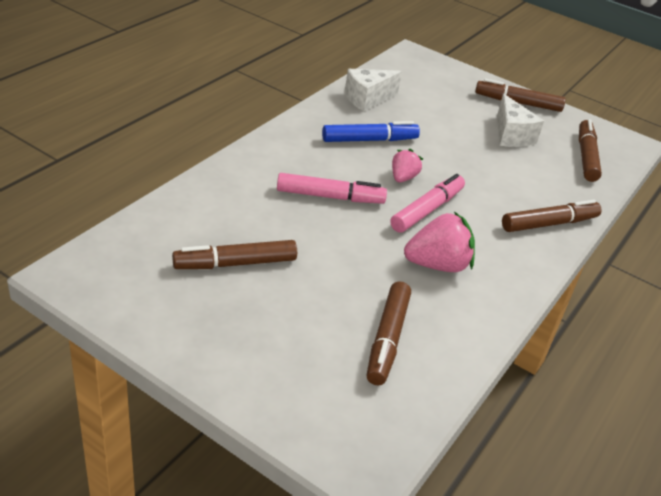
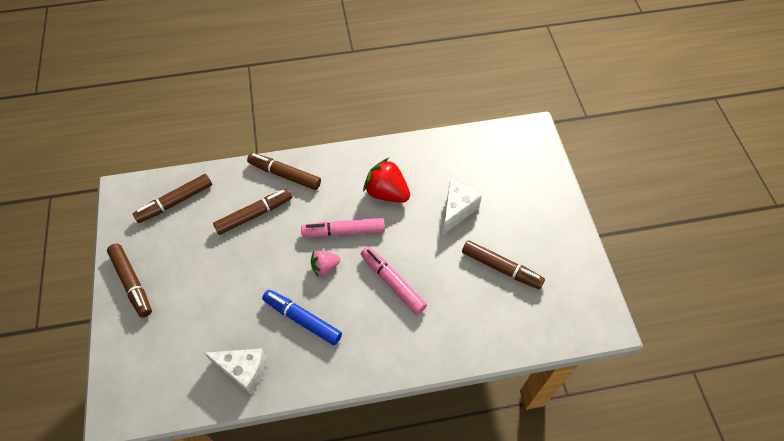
camera: 130 degrees left, 20 degrees up
(387, 339) = (464, 172): brown marker -> brown marker (254, 215)
(437, 265) = (387, 193): pink strawberry -> red strawberry
(511, 135) = (193, 254): white cheese -> white cheese (457, 210)

